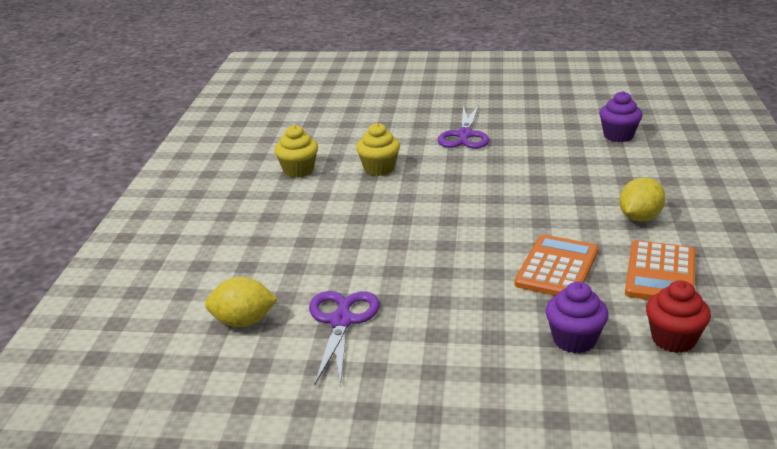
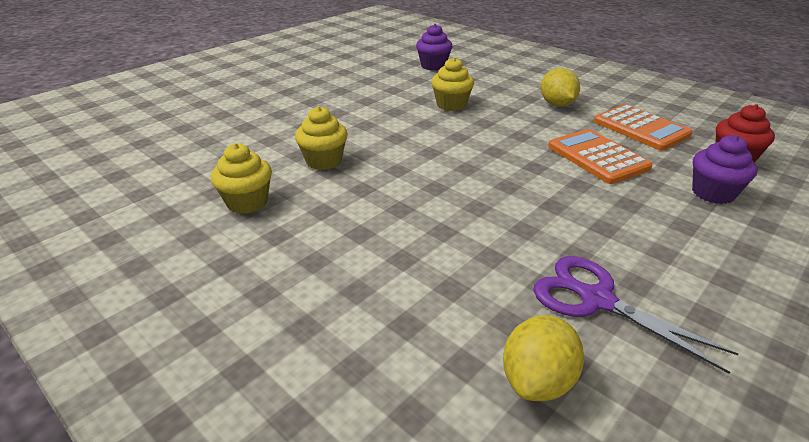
camera: 55 degrees left, 5 degrees up
(464, 135) = (335, 106): purple scissors -> none
(548, 174) = (451, 105): none -> yellow cupcake

